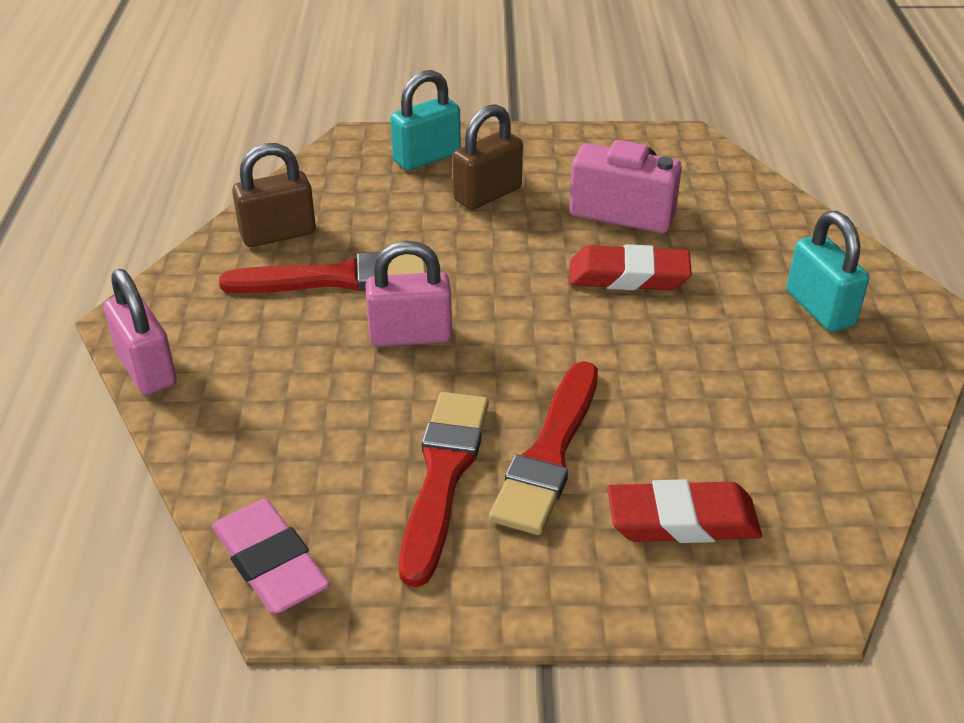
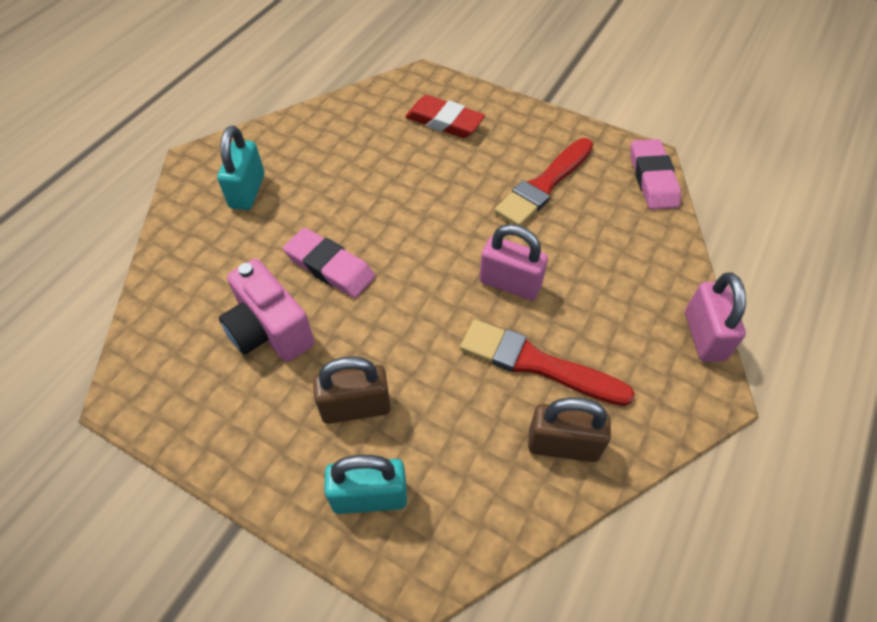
camera: 150 degrees left, 15 degrees up
(549, 453) = (480, 174): red brush -> none
(628, 276) = (330, 267): red eraser -> pink eraser

